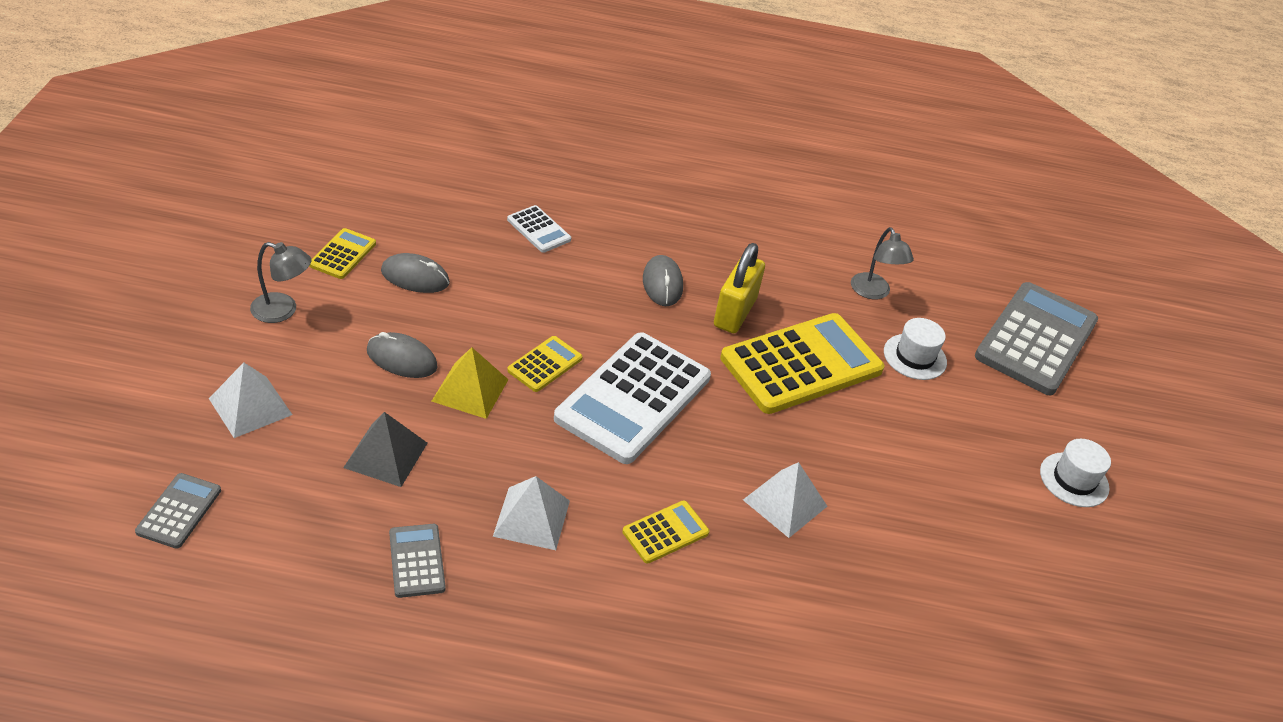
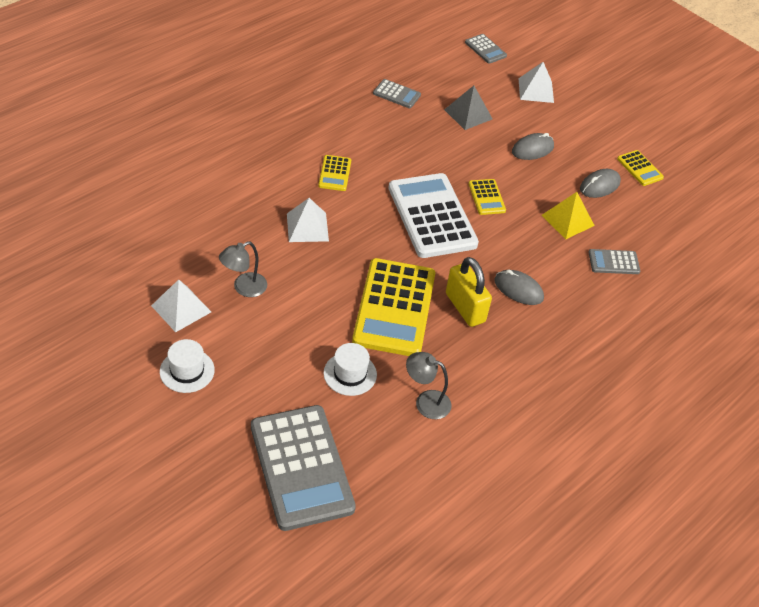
camera: 130 degrees right, 5 degrees up
(283, 311) = (602, 127): grey lamp -> grey lamp (244, 288)
(470, 390) = (489, 161): yellow pyramid -> yellow pyramid (567, 220)
(532, 518) = (387, 137): white pyramid -> white pyramid (181, 309)
(539, 230) = (613, 262): white calculator -> grey calculator

